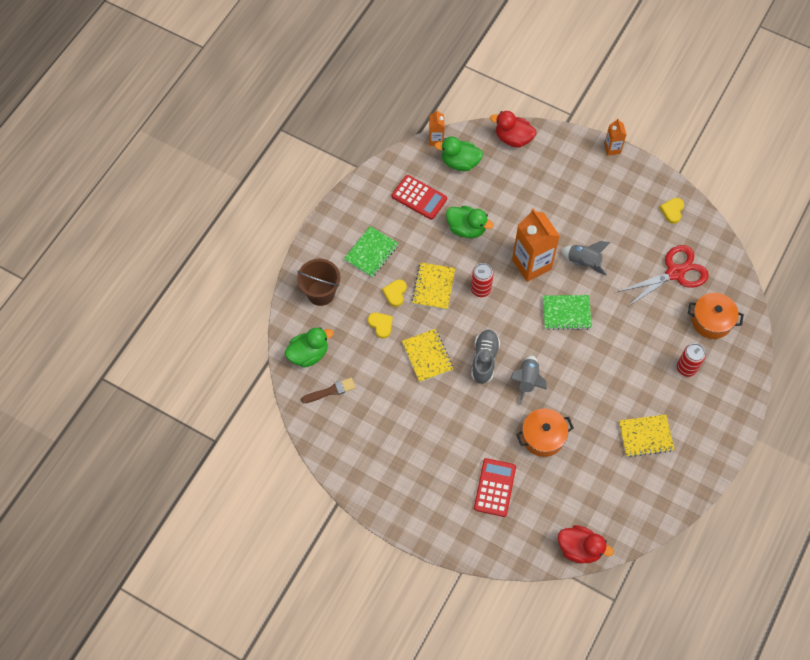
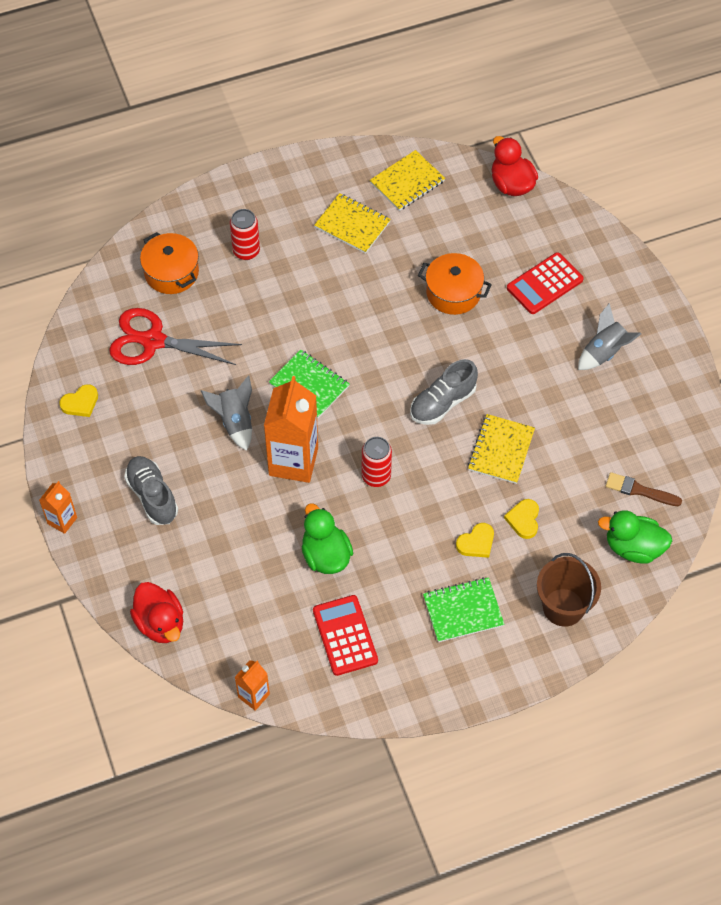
camera: 140 degrees left, 5 degrees down
(433, 287) = (426, 517): yellow notebook -> yellow notebook (407, 182)
(460, 162) = (254, 642): green duck -> none
(527, 381) = (418, 351): grey rocket -> grey rocket (604, 352)
(582, 192) = (152, 496): none -> grey shoe

